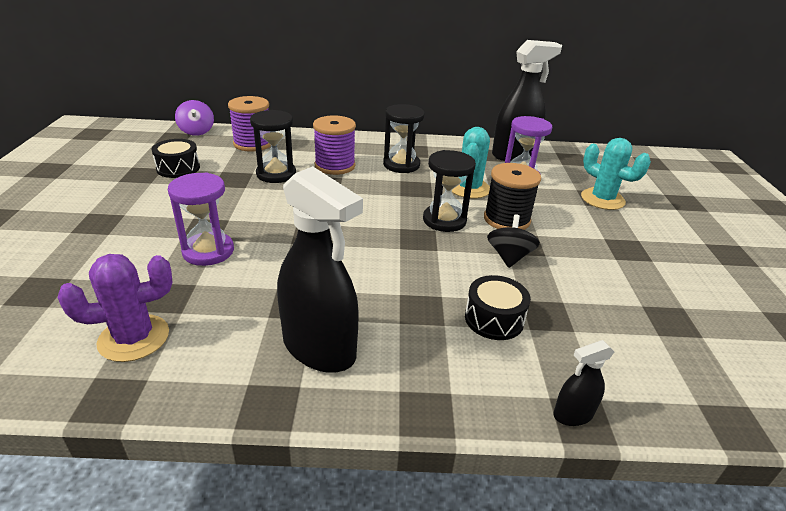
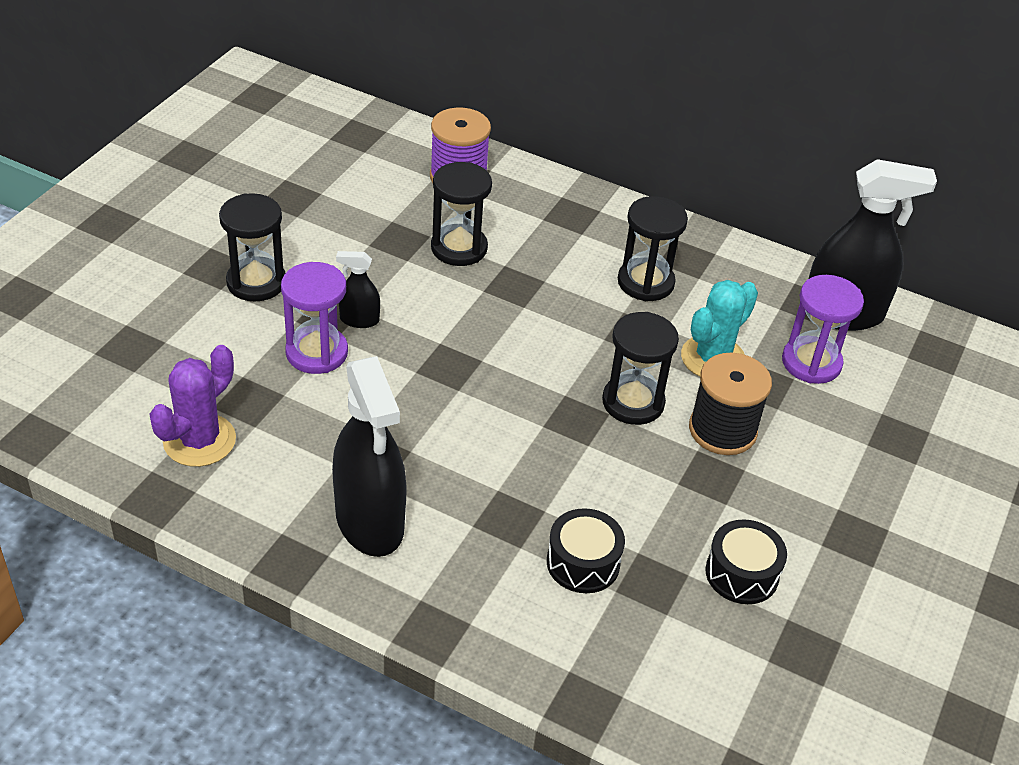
camera: 25 degrees right, 10 degrees up
(134, 338) = (199, 440): purple cactus -> purple cactus turned 60 degrees counterclockwise
(136, 223) = (256, 282): none -> black hourglass
(178, 168) = (340, 199): black drum -> black drum (742, 574)
(197, 131) = (394, 129): purple spinning top -> none
(335, 166) = (548, 255): purple spool -> none
(509, 257) = (674, 489): black spinning top -> none
(573, 414) = (578, 697): black spray bottle -> black spray bottle (359, 320)
(602, 199) = (905, 444): turquoise cactus -> none

